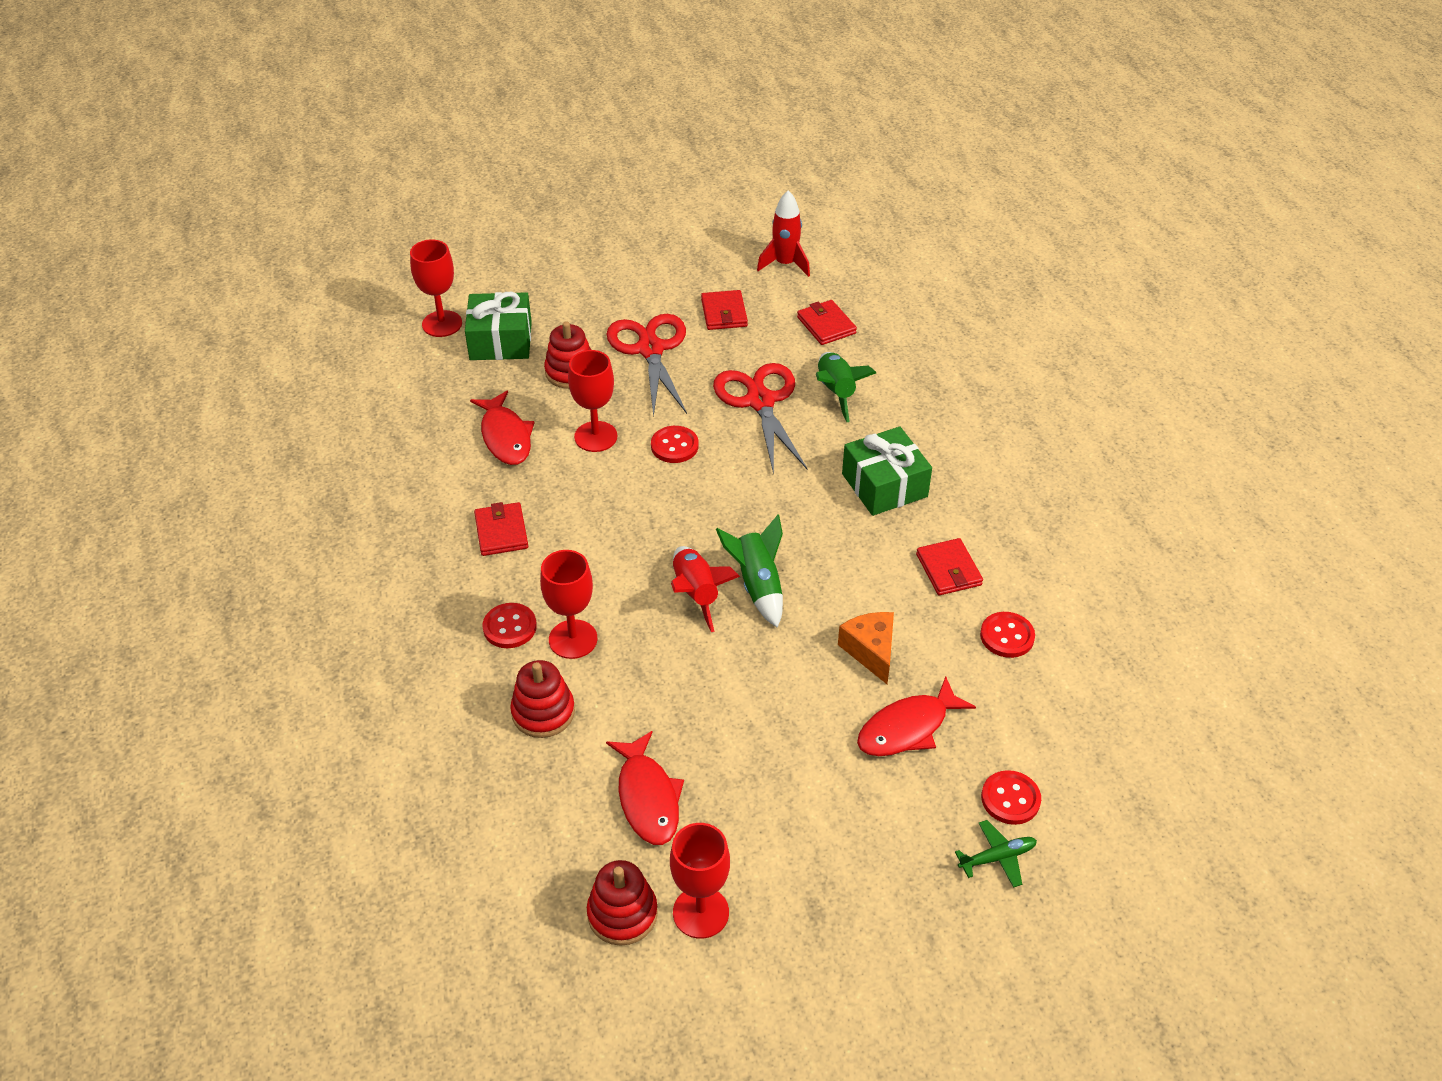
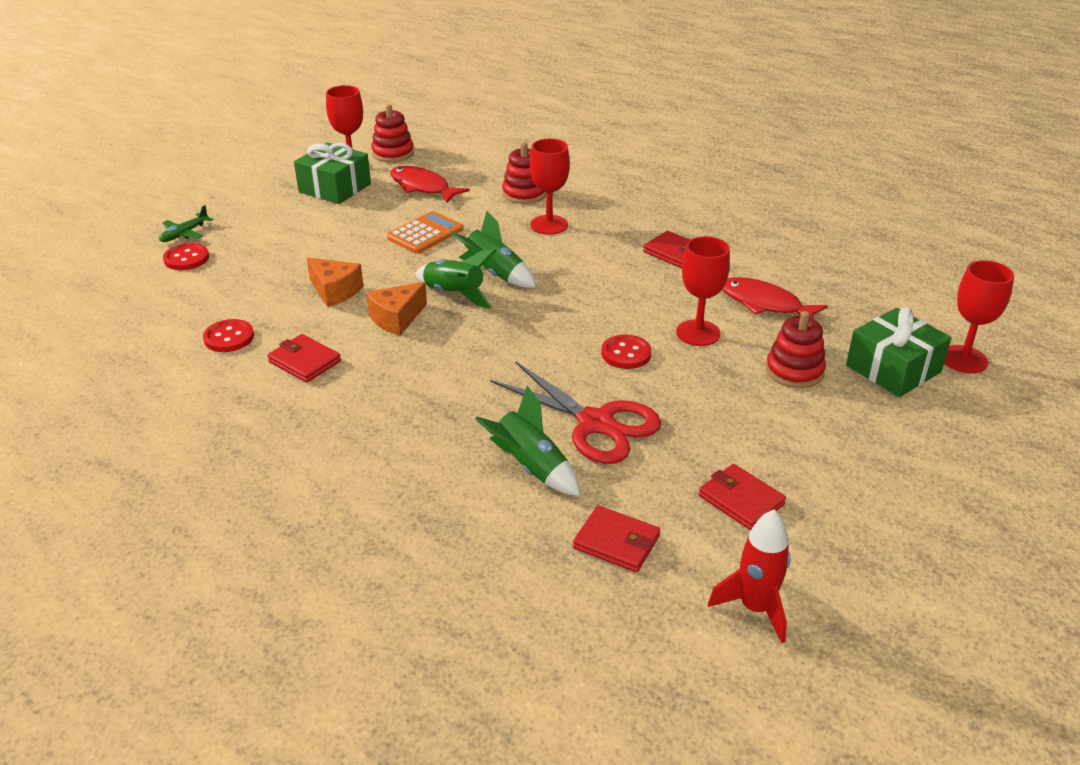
camera: 145 degrees right, 10 degrees down
(510, 627) = (596, 216): red button -> none
(650, 349) = (758, 424): red scissors -> none
(696, 594) = (494, 273): red rocket -> green rocket
(715, 697) = (425, 234): none -> orange calculator
(834, 581) = (397, 318): none -> orange cheese
(884, 485) = (409, 401): green gift -> green gift (335, 188)
(907, 728) = (279, 264): red fish -> none

